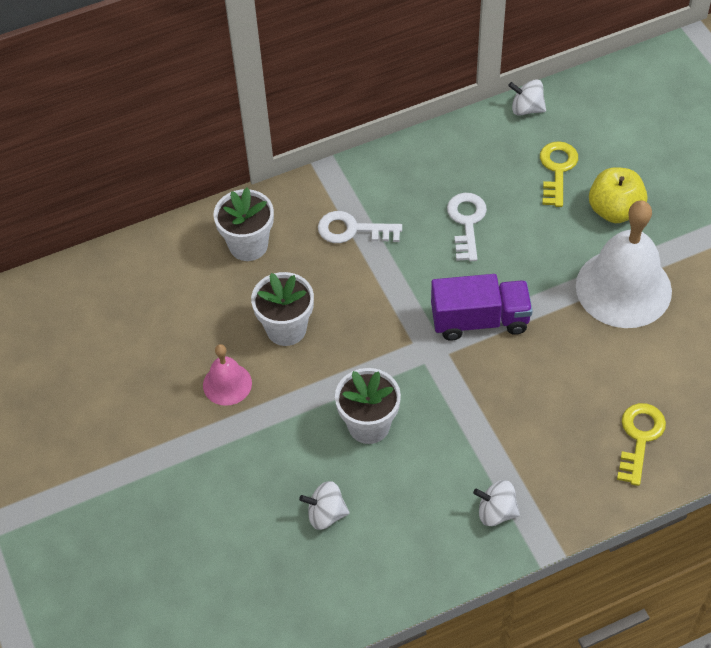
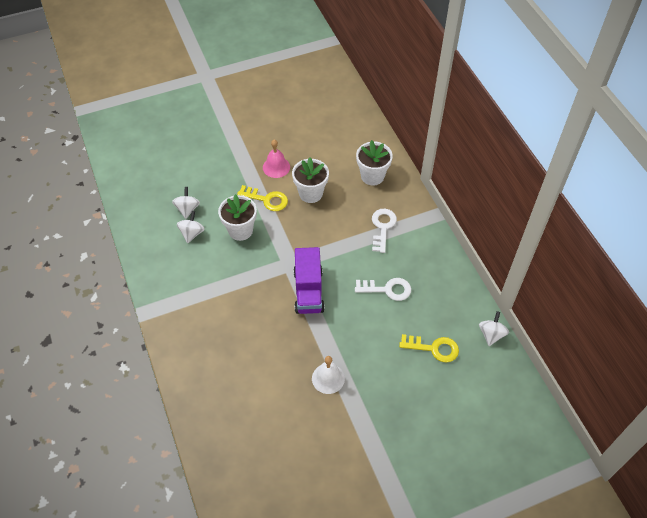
camera: 90 degrees right, 0 degrees up
(496, 512) = (173, 289): white spinning top -> white spinning top (192, 233)
(615, 210) = (396, 381): yellow apple -> none
(623, 288) = (328, 378): white bell -> white bell, size x0.50
(639, 438) = (210, 372): yellow key -> yellow key (266, 199)

